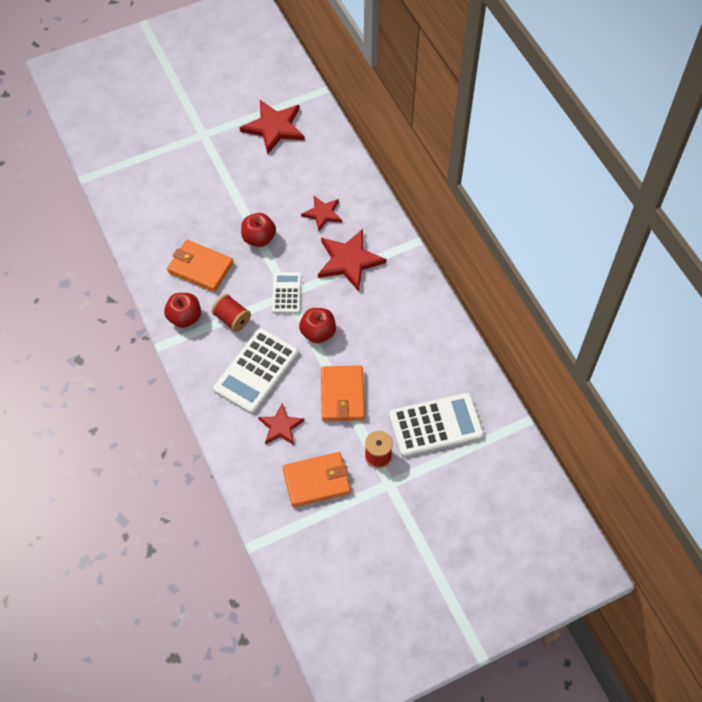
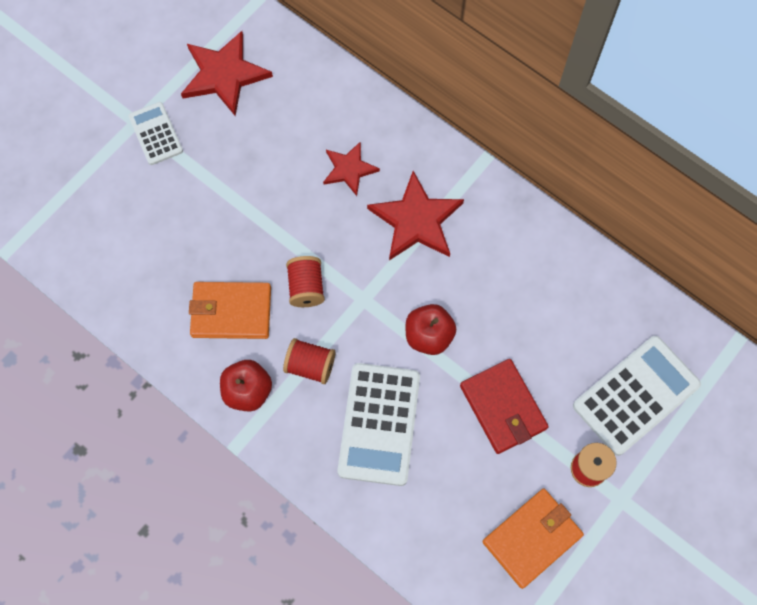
camera: 25 degrees left, 10 degrees up
(255, 272) = (306, 287): none -> red spool
(259, 238) = (286, 238): red apple -> none
(281, 426) = (449, 485): red star -> none
(286, 293) = (361, 299): white calculator -> white calculator (155, 134)
(342, 395) = (503, 407): orange wallet -> red wallet

